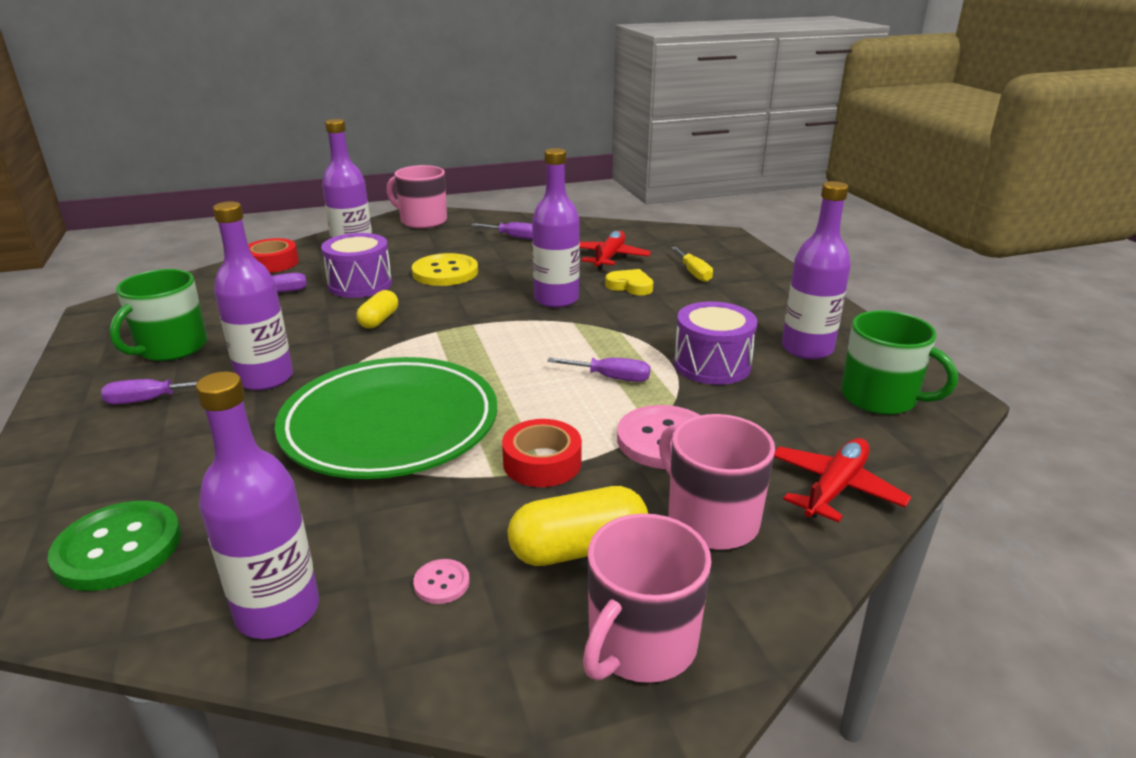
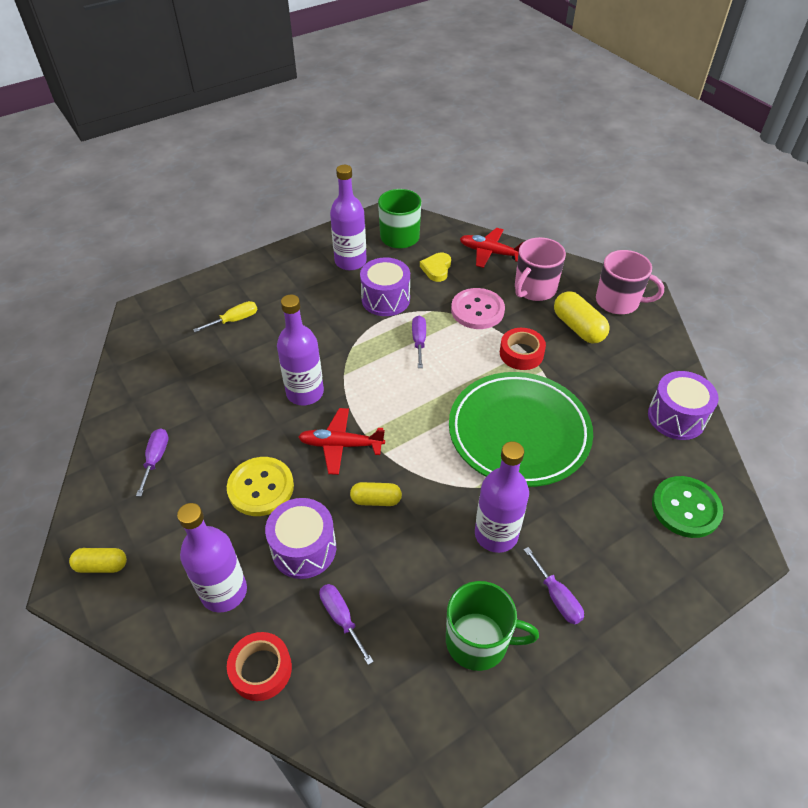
camera: 105 degrees left, 20 degrees up
(278, 611) = (676, 417): purple bottle -> purple drum
(422, 221) = (102, 566): pink mug -> yellow capsule
(441, 583) = (625, 367): pink button -> none
(609, 257) = (206, 376): red plane -> red plane (340, 445)
(630, 286) = (268, 353): yellow heart -> yellow heart (436, 269)

